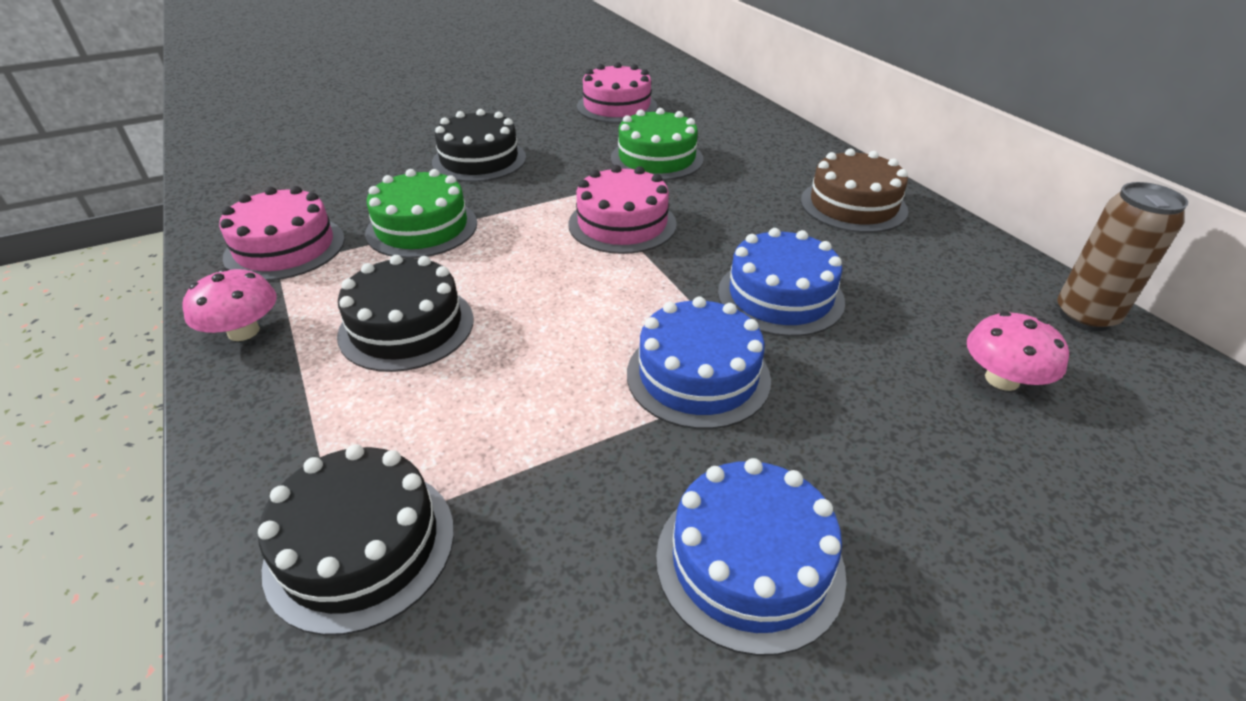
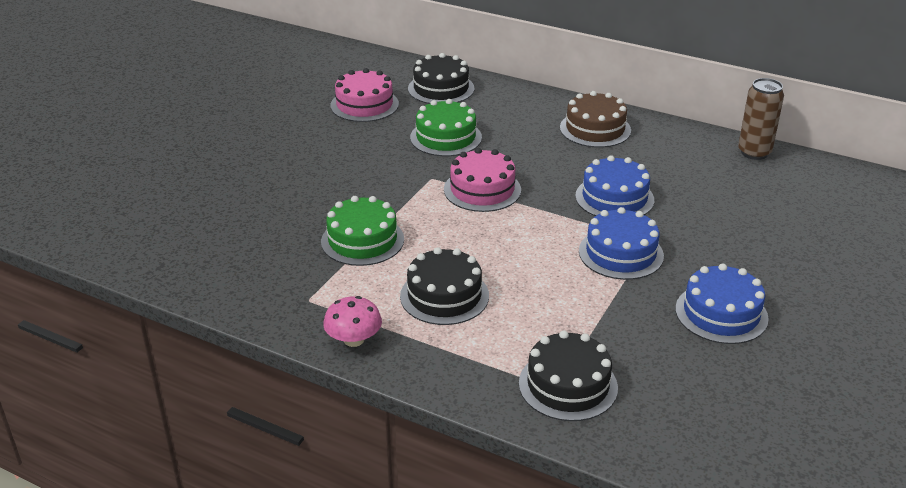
camera: 35 degrees left, 5 degrees down
(285, 248) = (292, 288): pink cake -> none
(479, 160) = (327, 181): black cake -> black cake (441, 88)
(1002, 379) = (746, 198): pink mushroom -> none

